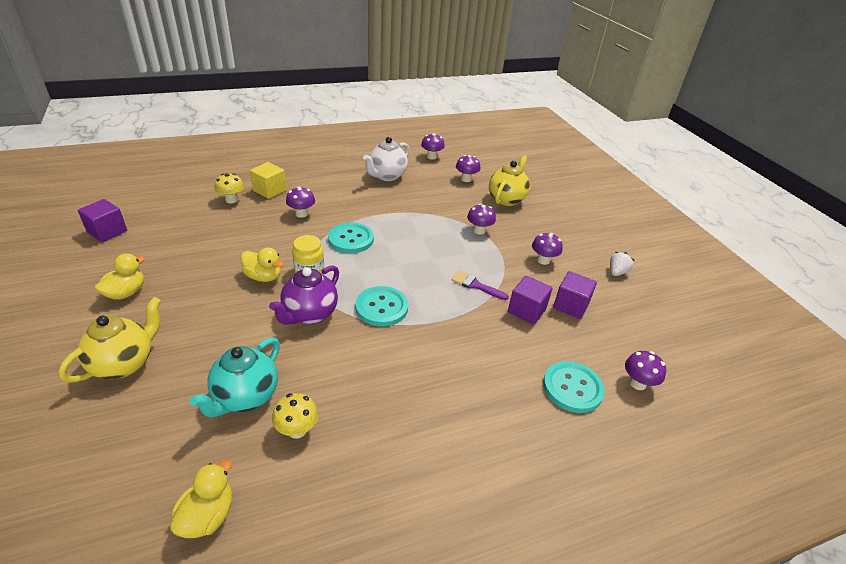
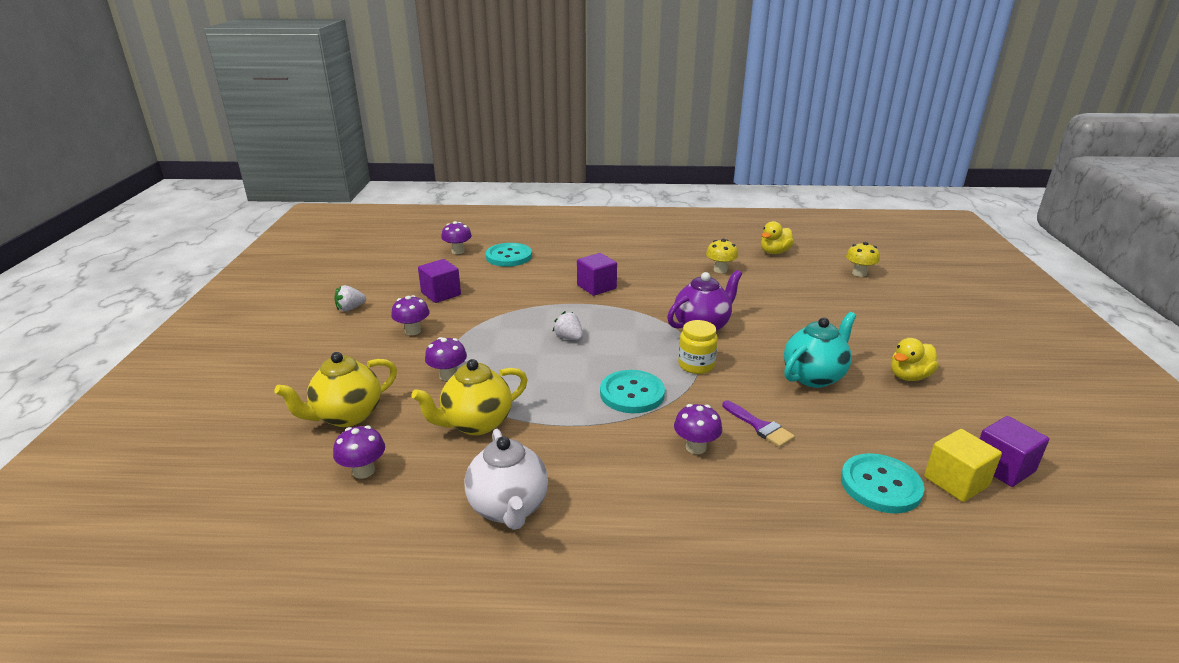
camera: 155 degrees left, 10 degrees down
(124, 363) = (869, 320): yellow teapot -> yellow teapot (476, 424)
(231, 200) = (820, 500): yellow mushroom -> yellow mushroom (859, 273)
(245, 397) = (759, 288): turquoise teapot -> turquoise teapot (814, 376)
(263, 277) = (751, 367): yellow duck -> none
(269, 190) = (751, 511): yellow cube -> yellow cube (956, 481)
(381, 307) = (627, 321): turquoise button -> turquoise button (880, 485)
(387, 176) = (509, 508): white teapot -> white teapot turned 105 degrees clockwise
(421, 277) = (569, 338): none -> white strawberry
(431, 157) = (366, 553): purple mushroom -> none
(476, 285) = (516, 322): purple brush -> purple brush (760, 426)
(526, 310) = (488, 297): purple cube -> purple cube (596, 287)

